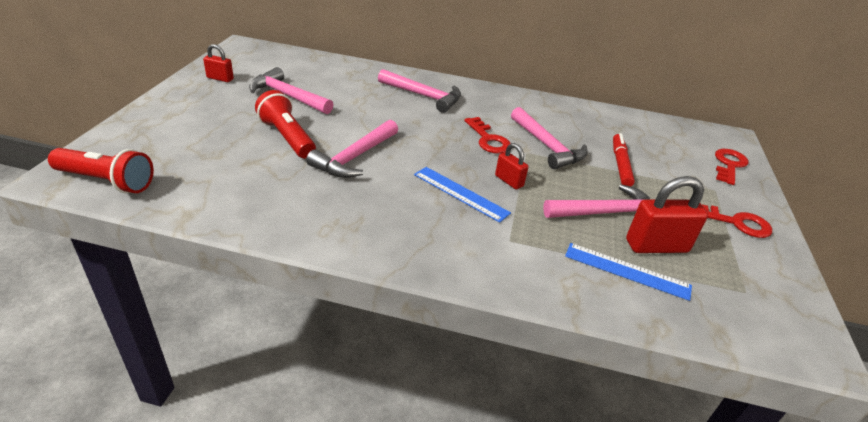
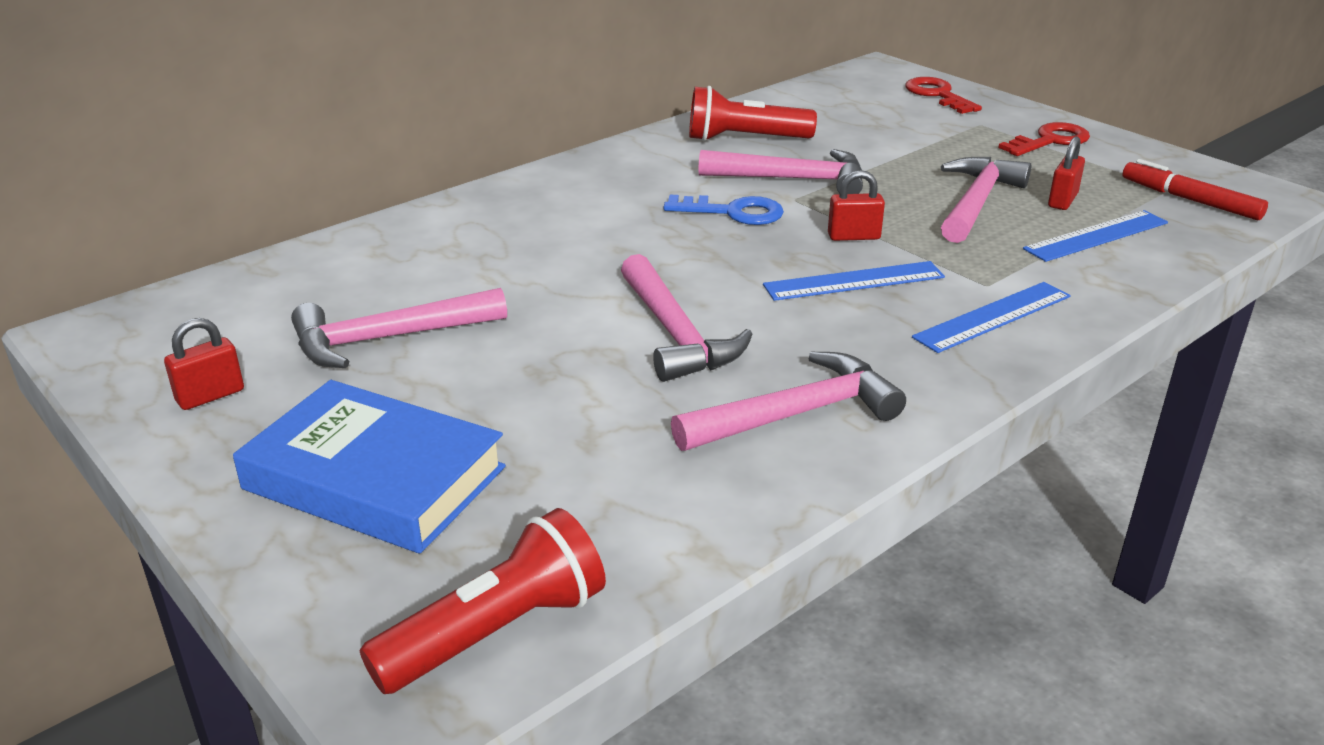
camera: 50 degrees left, 5 degrees down
(190, 125) = (374, 478): none -> blue book
(287, 137) = (543, 380): red flashlight -> red flashlight (744, 139)
(424, 96) = (546, 216): pink hammer -> pink hammer (796, 414)
(474, 251) = (993, 317): none -> blue ruler
(488, 139) = (733, 212): red key -> blue key
(620, 164) = (881, 152): red marker -> red marker (1190, 200)
(656, 246) = (1062, 201): red padlock -> red padlock, size x0.57

